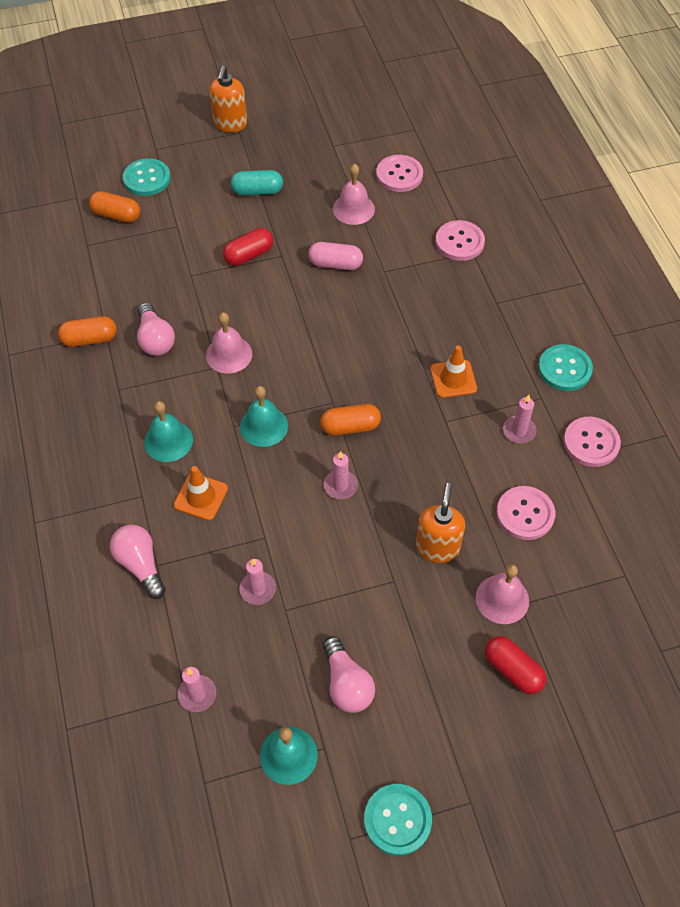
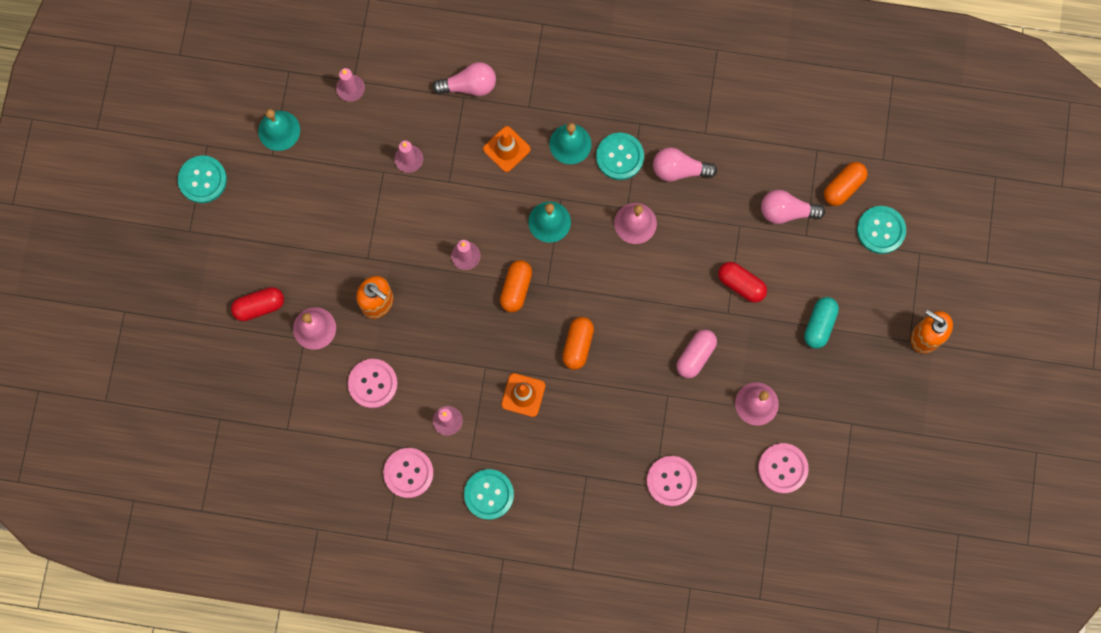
camera: 115 degrees right, 20 degrees up
(90, 339) = (704, 118): orange capsule -> orange capsule (577, 345)
(163, 392) = (619, 157): none -> turquoise button
(249, 255) = (741, 284): red capsule -> red capsule turned 45 degrees counterclockwise
(347, 683) = (308, 189): pink light bulb -> pink light bulb (786, 212)

